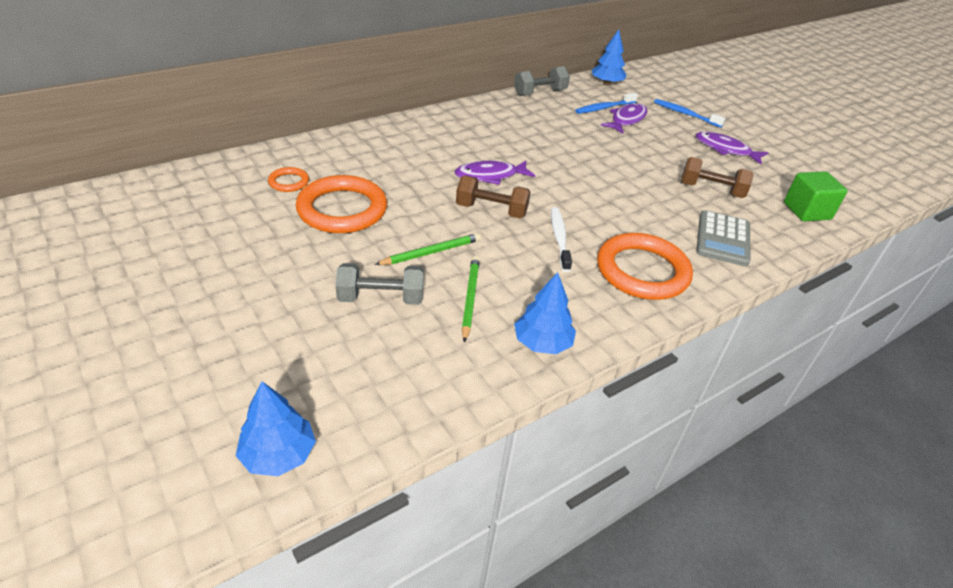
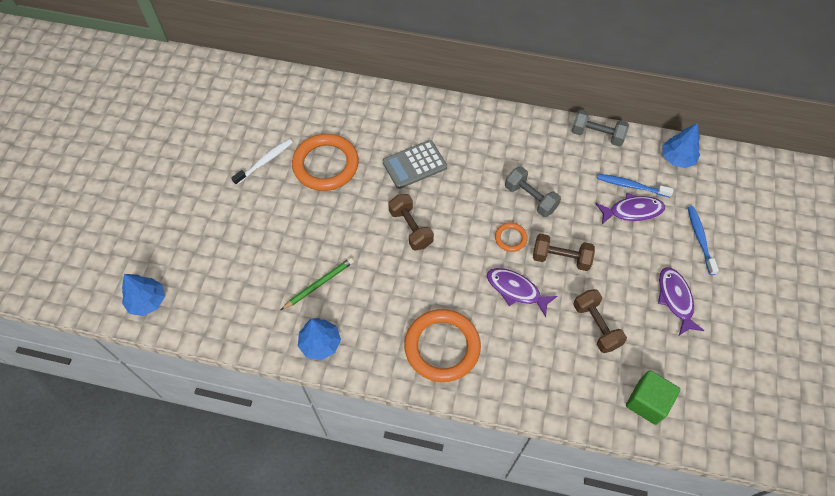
camera: 50 degrees right, 20 degrees up
(289, 182) = (320, 120): orange ring -> orange ring (510, 238)
(381, 298) = (276, 247): grey dumbbell -> grey dumbbell (530, 198)
(431, 252) = (337, 235): green pencil -> none
(490, 176) = (447, 198): purple fish -> purple fish (516, 290)
(559, 238) = (424, 282): white toothbrush -> white toothbrush (264, 161)
(628, 167) = (561, 258): none -> brown dumbbell
(723, 239) = (536, 369): grey calculator -> grey calculator (414, 165)

